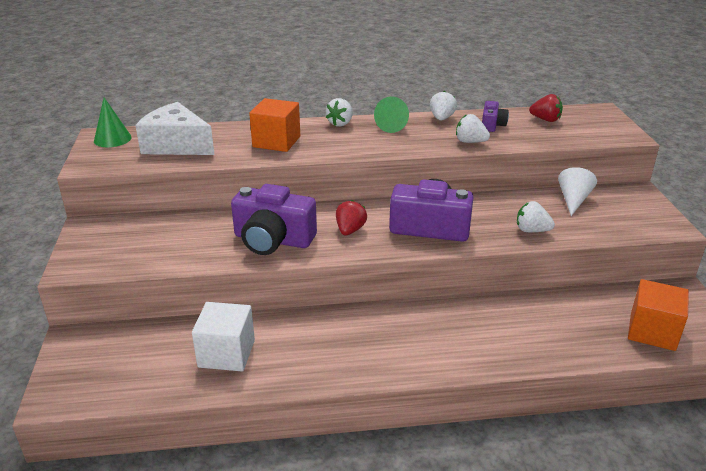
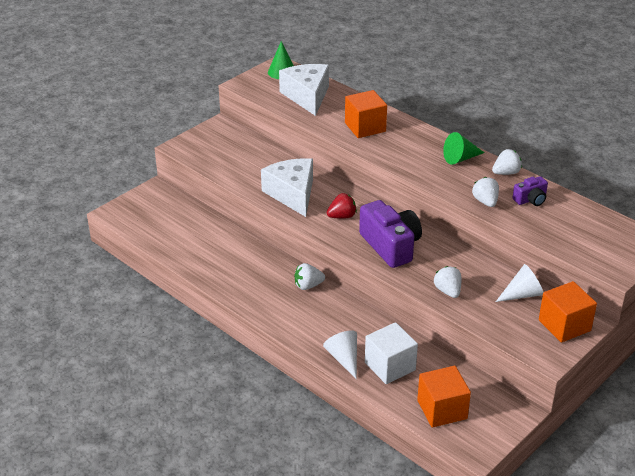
camera: 50 degrees right, 5 degrees up
(226, 353) = (206, 245): white cube -> white cube (390, 366)
(273, 240) = (292, 194): purple camera -> white cheese
(340, 123) = (429, 136): white strawberry -> white strawberry (308, 286)
(523, 353) = (344, 358): none -> white cone
(545, 120) = (582, 220): red strawberry -> none
(634, 202) = (564, 325): none -> orange cube

